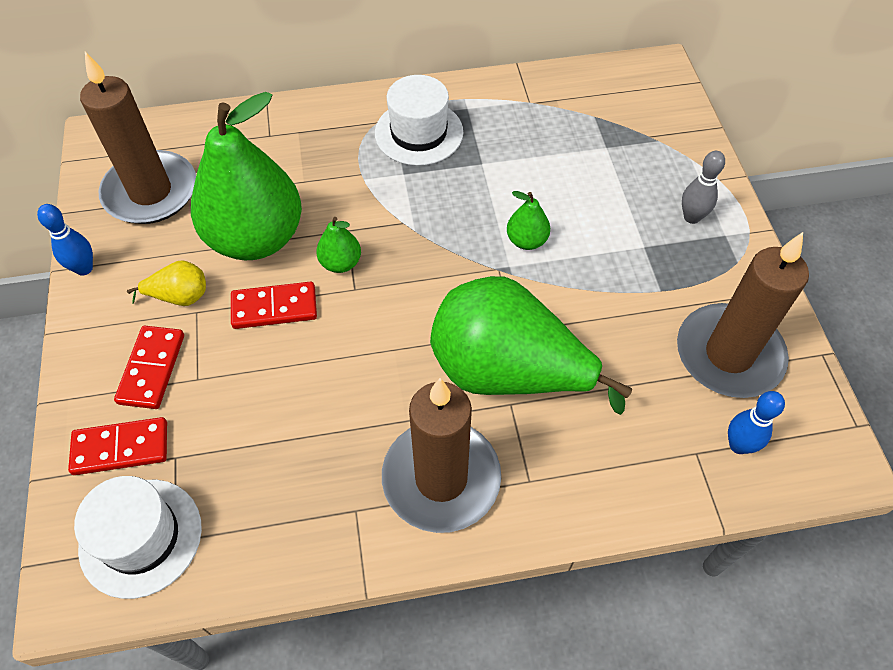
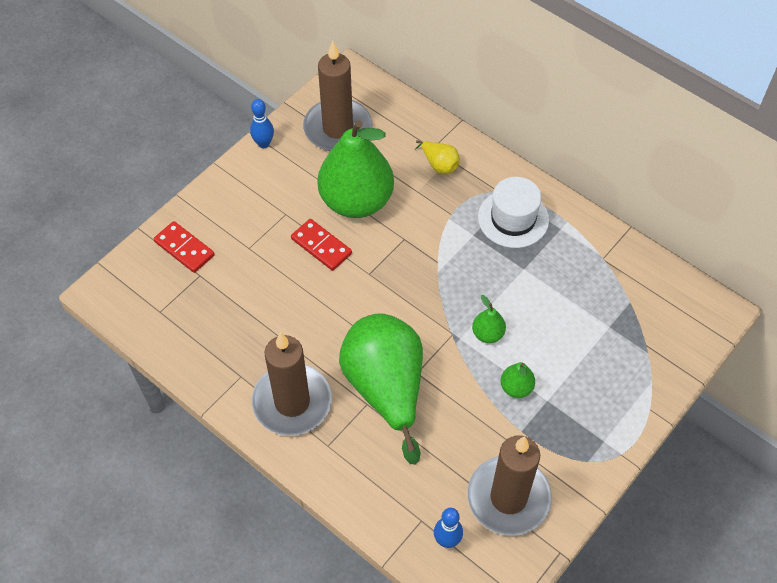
camera: 50 degrees right, 0 degrees up
(140, 537) = (149, 296): white hat -> none
(152, 369) = (236, 224): red domino -> none
(180, 296) = (287, 199): yellow pear -> yellow pear (439, 165)
(340, 263) = (379, 253): green pear -> green pear (516, 388)
(691, 217) = (599, 413): grey bowling pin -> none

